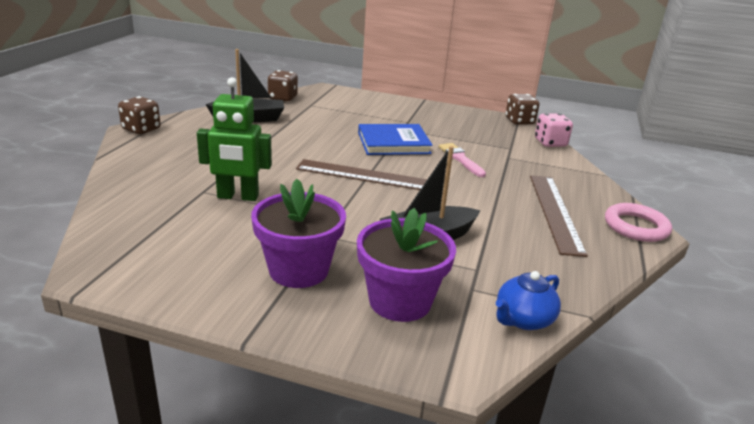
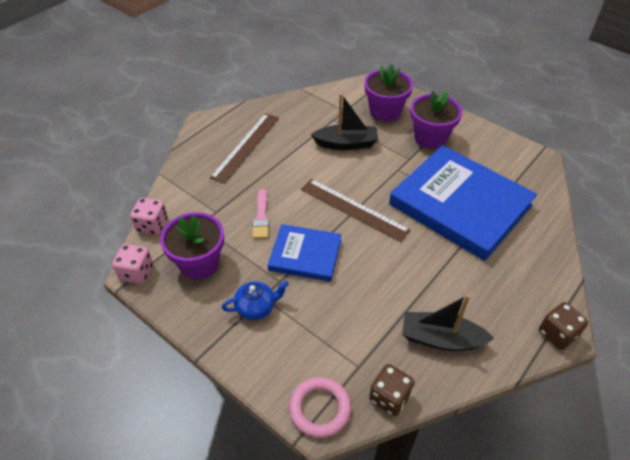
camera: 155 degrees left, 20 degrees up
(238, 197) = (460, 205): green robot -> blue book
(479, 130) = (199, 263): none -> purple flower pot
(519, 121) = (136, 272): brown dice -> pink dice
(523, 319) = (333, 92): blue teapot -> blue teapot (256, 307)
(636, 227) = (208, 126): pink ring -> pink ring (320, 409)

